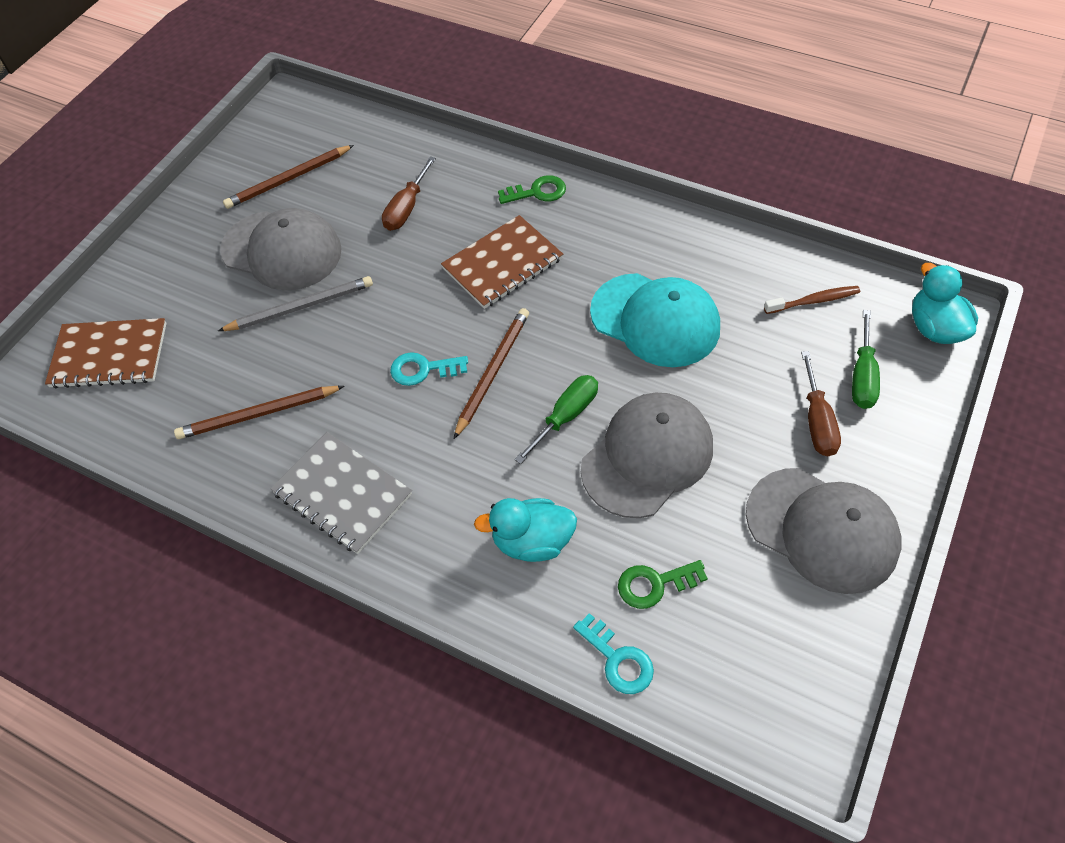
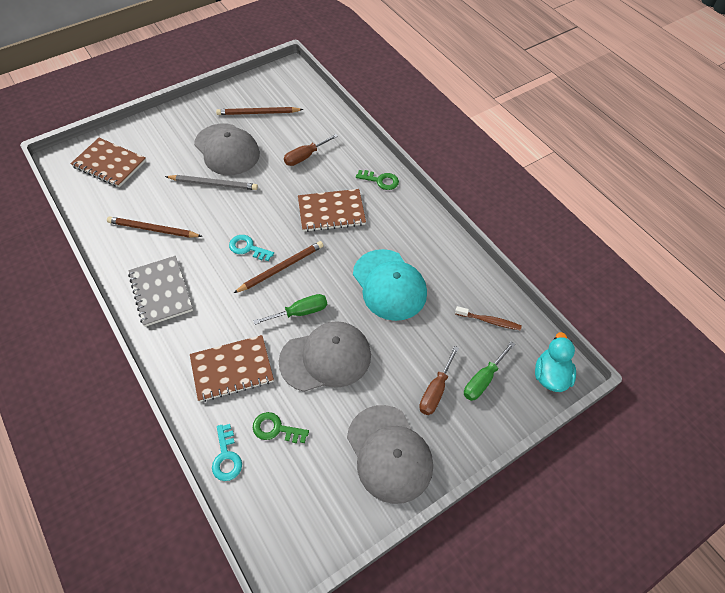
camera: 25 degrees right, 0 degrees up
(532, 541) = (232, 369): turquoise duck -> brown notebook

